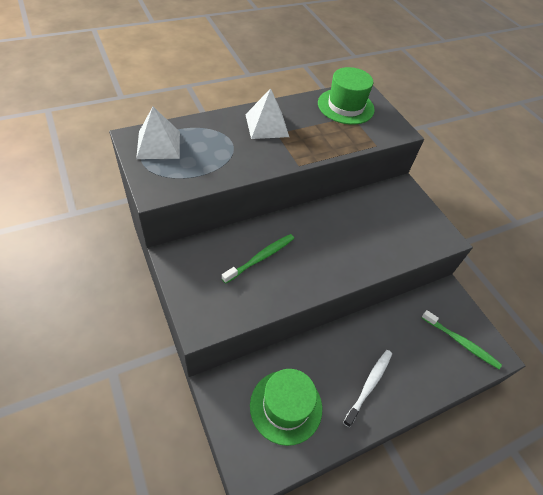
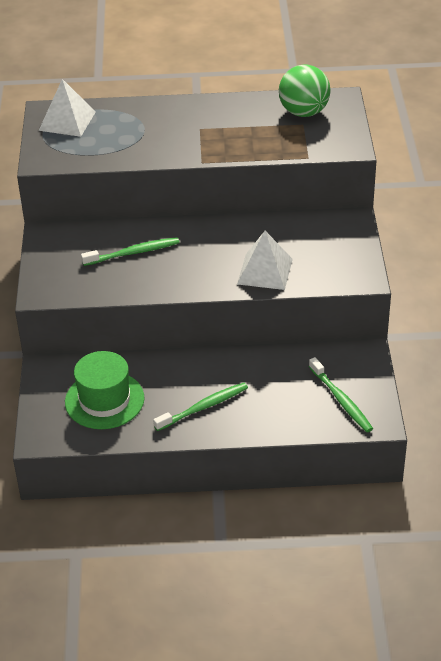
camera: 30 degrees right, 10 degrees down
(267, 125) = (193, 119): white pyramid -> white pyramid (265, 271)
(345, 106) = (304, 112): green hat -> green ball
(369, 385) = (203, 407): white toothbrush -> green toothbrush

